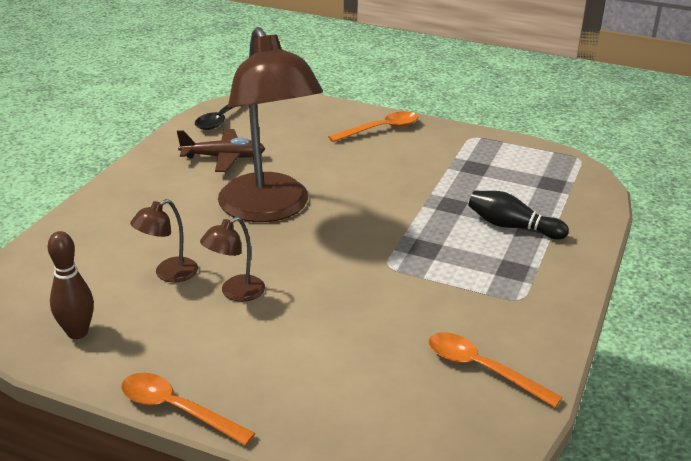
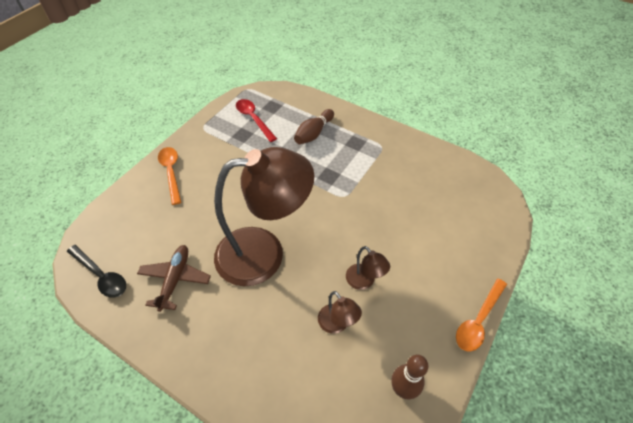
camera: 80 degrees left, 20 degrees up
(482, 369) = (438, 173): orange spoon -> none
(512, 226) = (314, 133): black bowling pin -> brown bowling pin
(513, 172) = (253, 119): none -> red spoon

